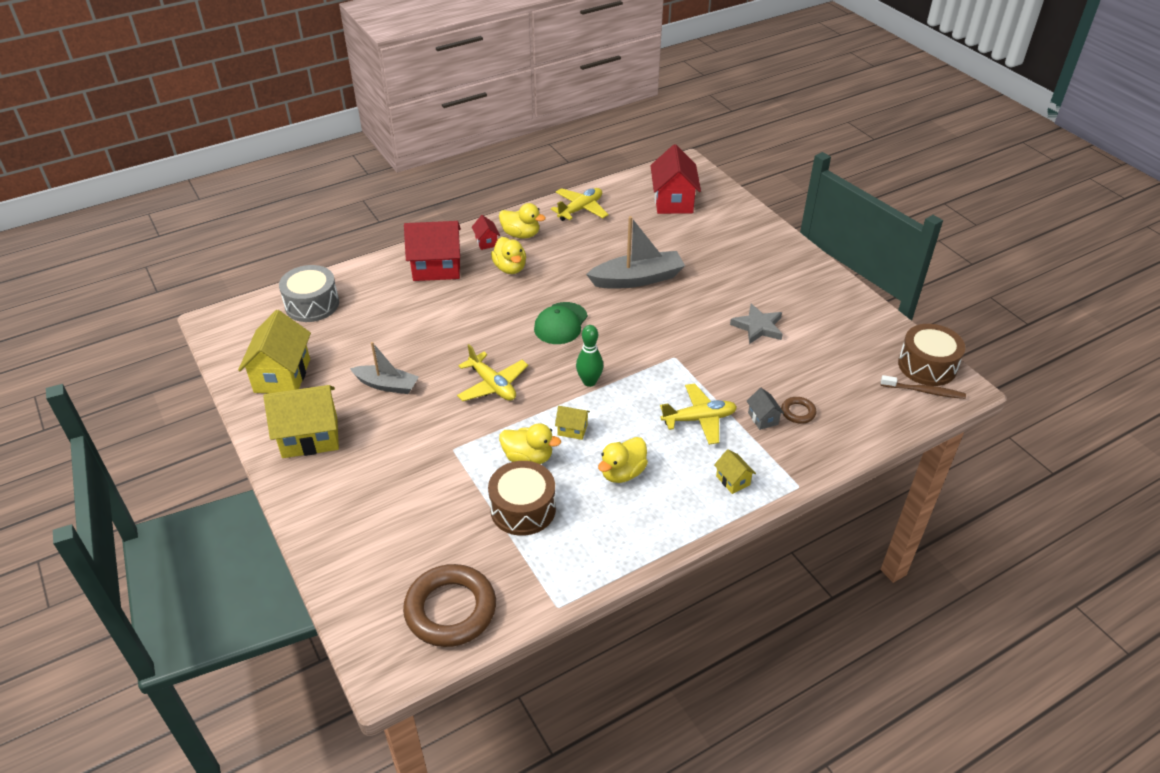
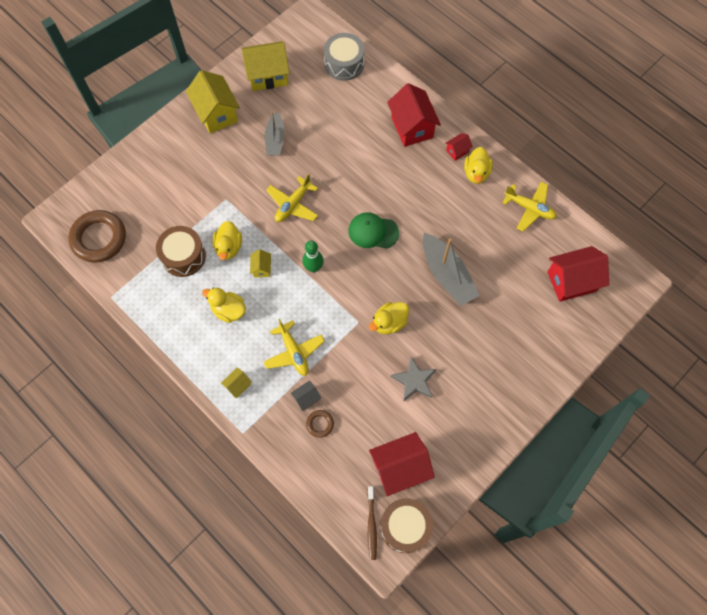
camera: 75 degrees right, 25 degrees up
(510, 268) = (429, 178): yellow duck -> yellow duck (389, 323)
(859, 357) = (399, 468): none -> red house

